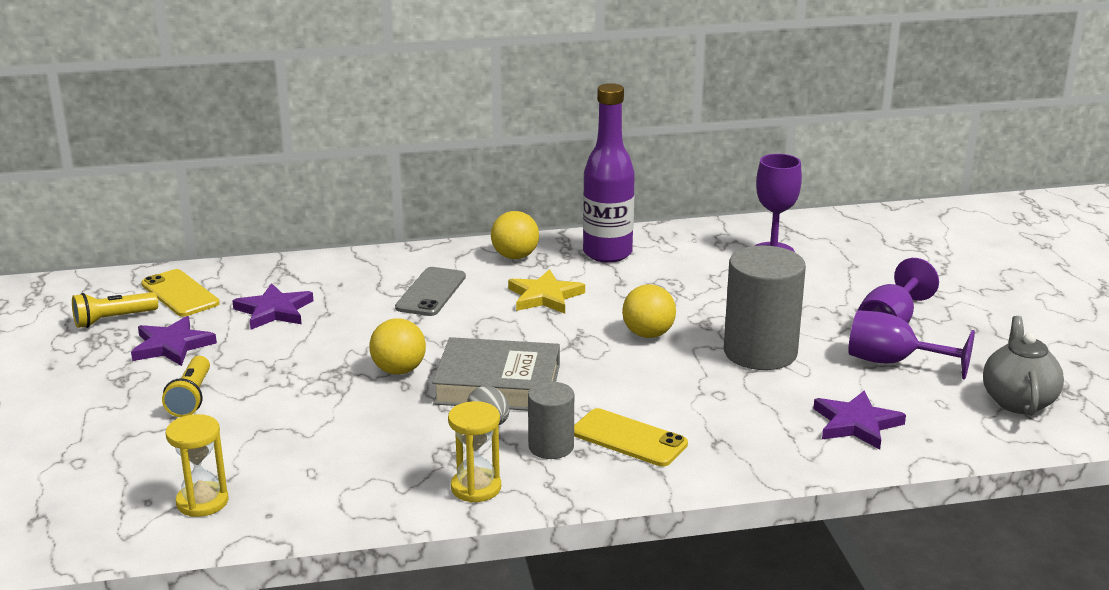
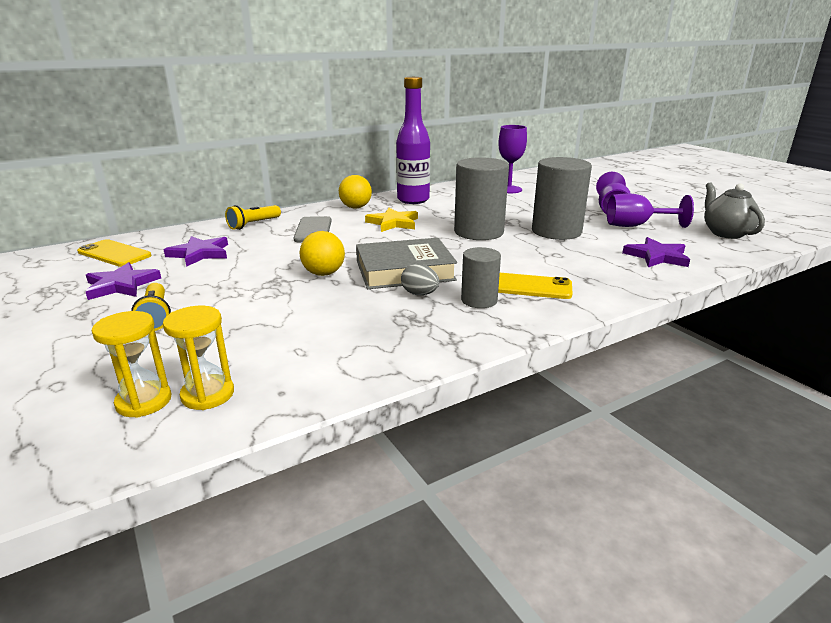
camera: 20 degrees left, 0 degrees up
(113, 320) = (59, 276): yellow flashlight -> yellow flashlight (253, 224)
(476, 488) = (448, 336): yellow hourglass -> yellow hourglass (144, 401)
(648, 334) = (478, 232): yellow ball -> grey cylinder

